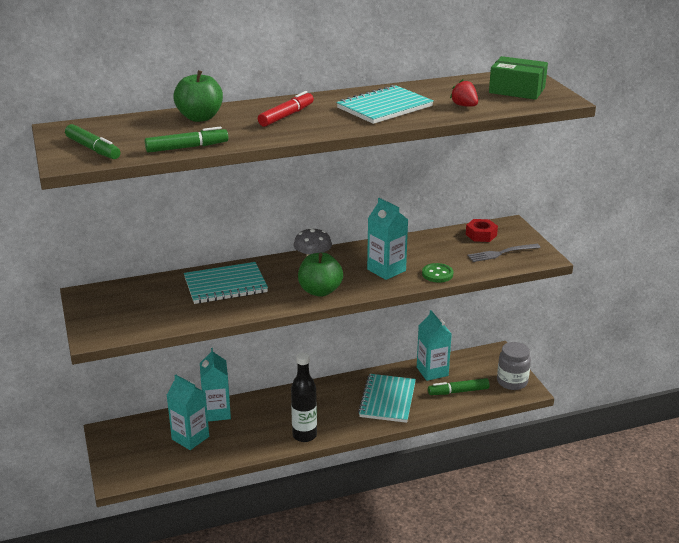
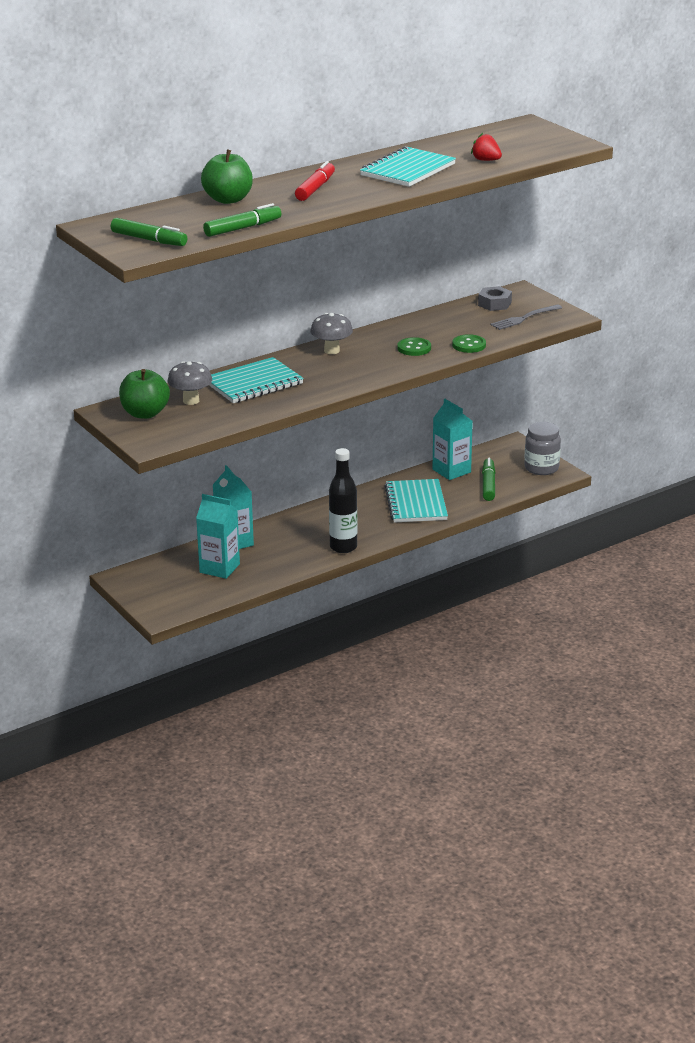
camera: 15 degrees left, 0 degrees up
(161, 295) = (191, 401): none -> grey mushroom
(320, 291) = (357, 375): green apple -> green apple (145, 413)
(386, 270) = (414, 348): turquoise carton -> green button
(458, 391) = (488, 485): green marker -> green marker turned 120 degrees clockwise
(481, 235) = (494, 304): red nut -> grey nut
(517, 90) = (528, 140): green box -> none

